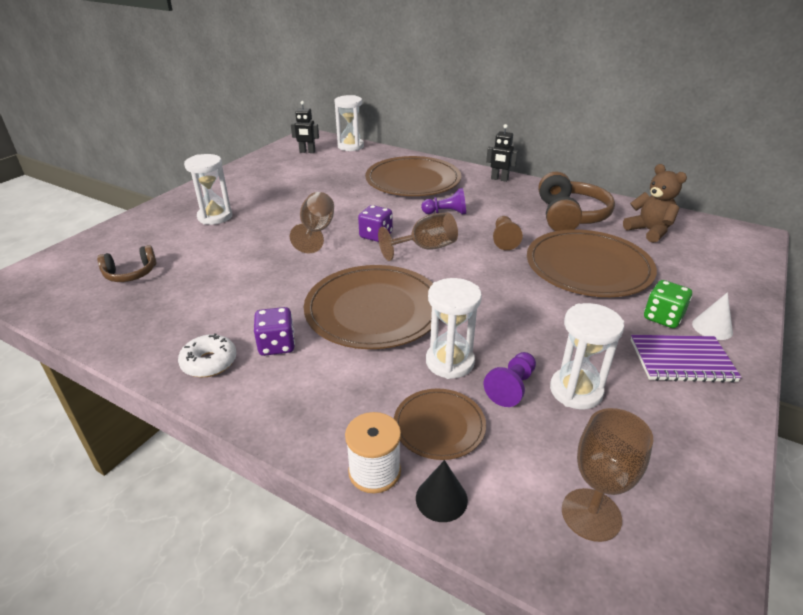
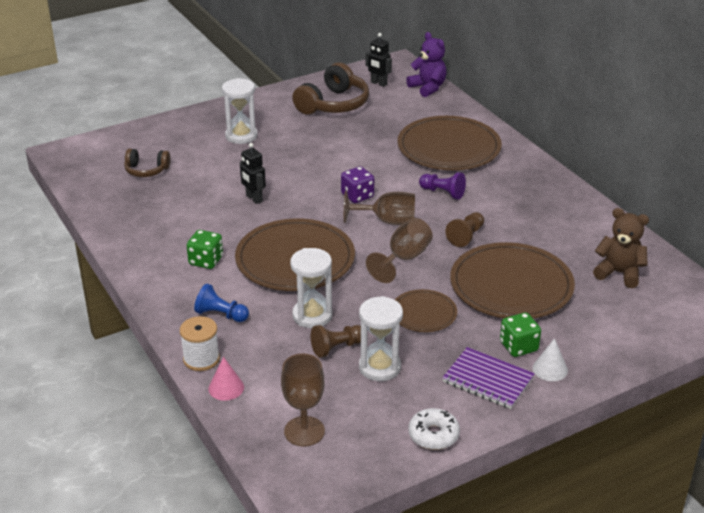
camera: 30 degrees right, 0 degrees up
(209, 362) = (154, 257): white donut -> white donut (433, 435)
(277, 345) = (206, 261): purple dice -> green dice
(316, 231) = (311, 176): brown goblet -> brown goblet (404, 258)
(348, 401) = (221, 315): none -> blue pawn
(350, 146) = (428, 88): white hourglass -> purple teddy bear
(439, 426) = (264, 351): brown plate -> brown plate (423, 313)
(441, 498) = (226, 388): black cone -> pink cone
(499, 179) = (538, 171): black robot -> black robot (254, 199)
(511, 387) = (337, 347): purple pawn -> brown pawn
(570, 216) = (559, 233): brown headphones -> brown headphones (333, 104)
(649, 231) = (619, 273): brown teddy bear -> brown teddy bear turned 60 degrees counterclockwise

